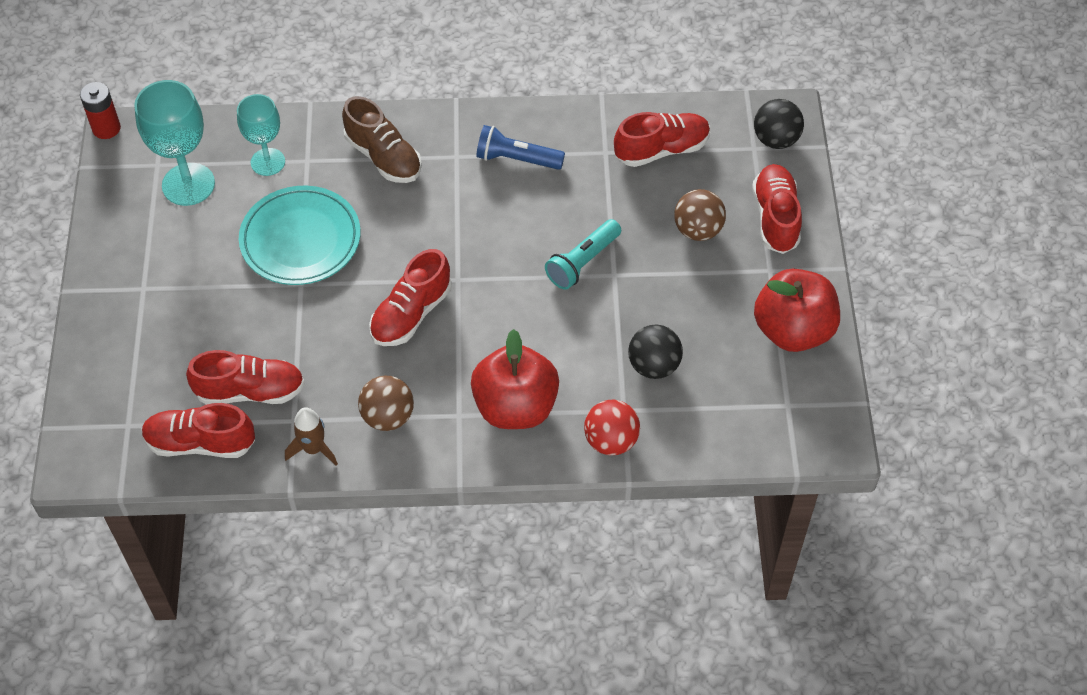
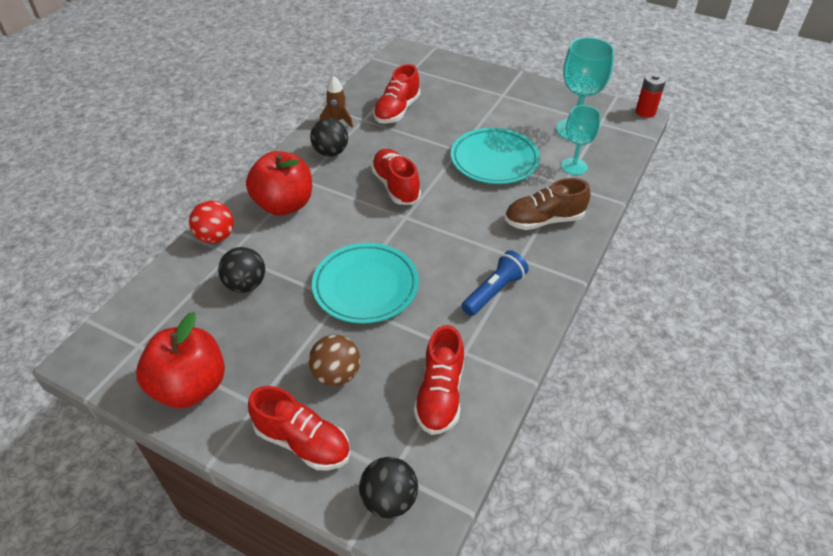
camera: 120 degrees right, 10 degrees down
(200, 443) = (380, 87): red shoe -> none
(388, 417) = (331, 152): brown ball -> black ball
(583, 262) = (366, 287): turquoise flashlight -> turquoise plate

